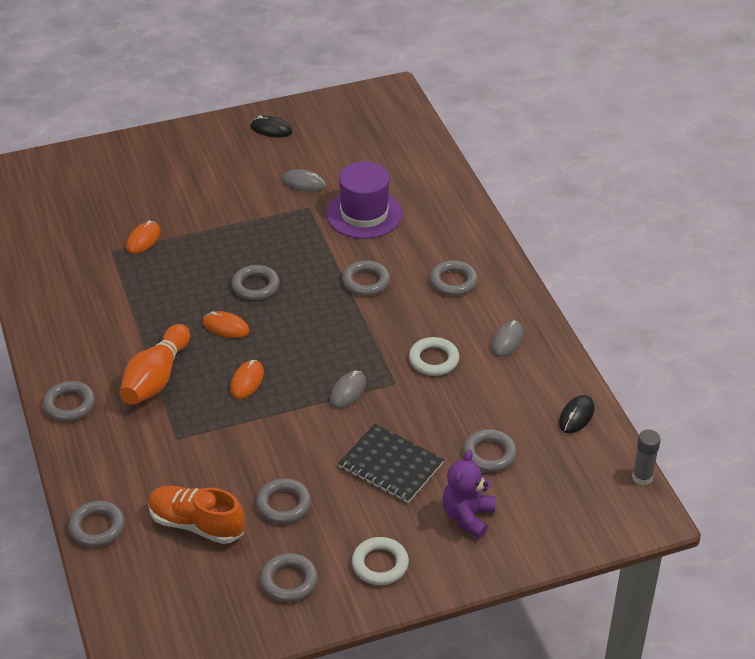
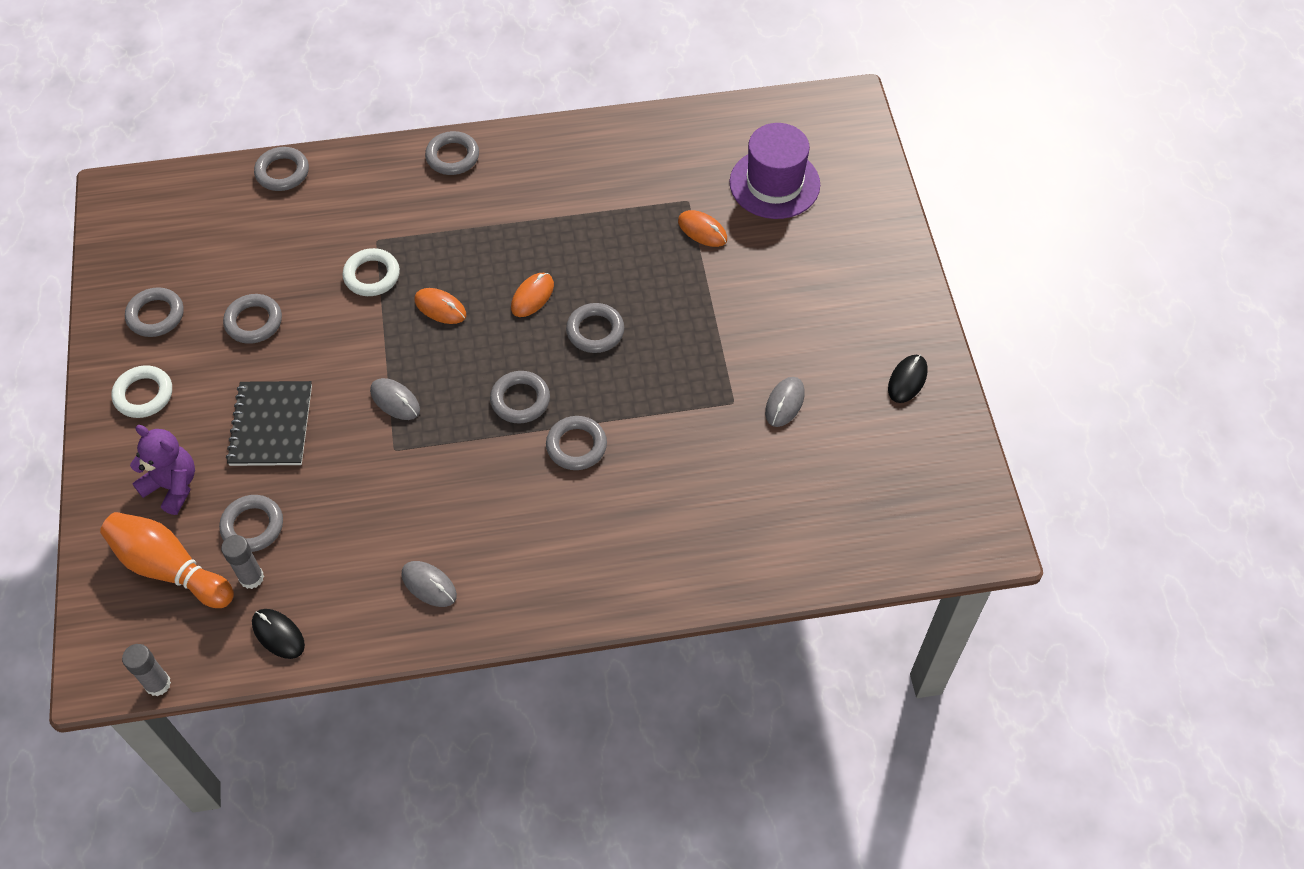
camera: 100 degrees right, 15 degrees up
(156, 378) = (469, 229): orange bowling pin -> orange bowling pin (170, 568)
(196, 524) = (256, 248): orange shoe -> none
(364, 214) = (709, 463): purple hat -> purple hat (774, 183)
(391, 465) = (271, 425): black notebook -> black notebook turned 45 degrees counterclockwise
(434, 360) = (419, 496): white ring -> white ring (372, 275)
(453, 281) = (553, 544): grey ring -> grey ring (520, 400)
(535, 443) = (251, 577): none -> grey glue stick

